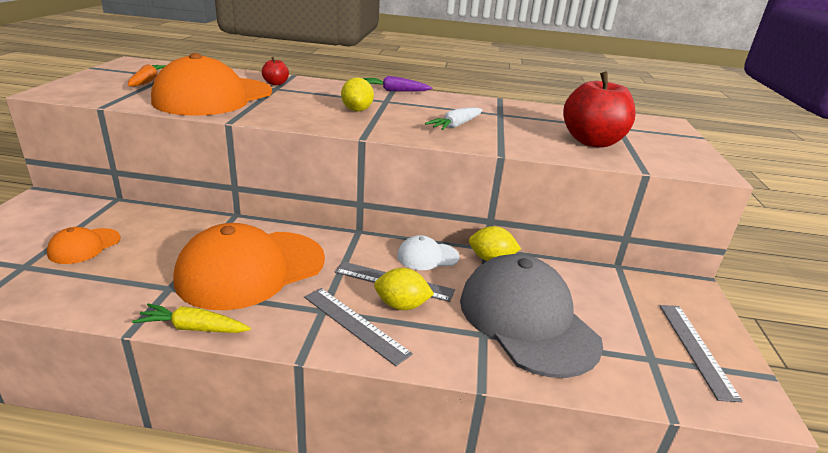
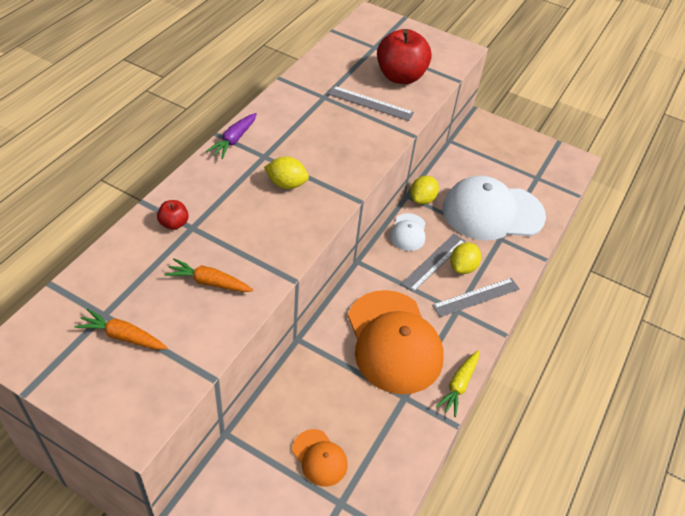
camera: 70 degrees left, 20 degrees up
(213, 97) = (209, 282): orange cap -> orange carrot
(455, 126) = (345, 135): white carrot -> none
(527, 319) = (492, 212): grey cap -> white cap
(696, 349) = (533, 155): grey ruler -> grey ruler (370, 103)

